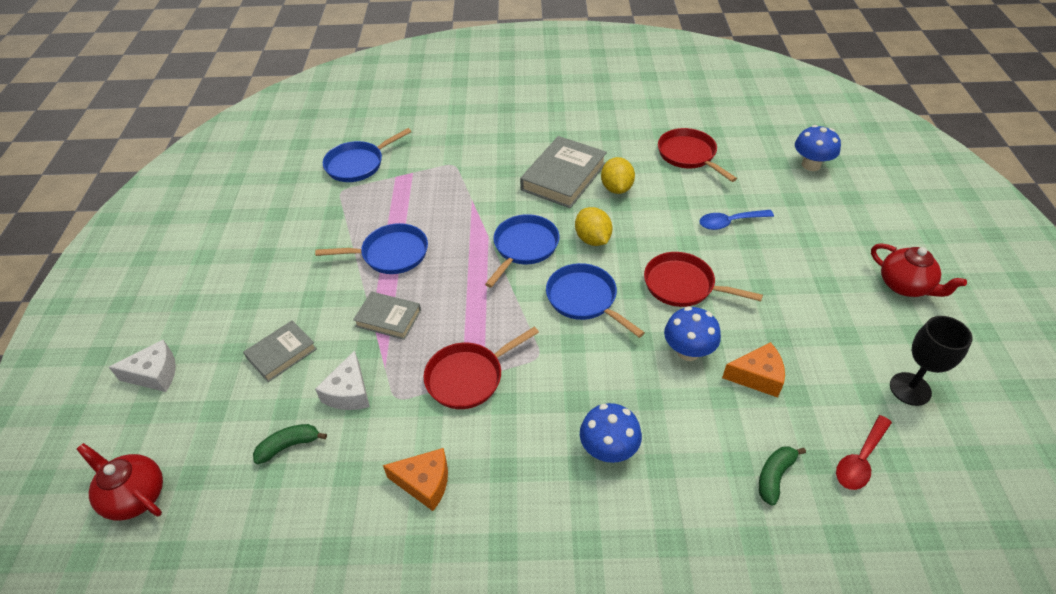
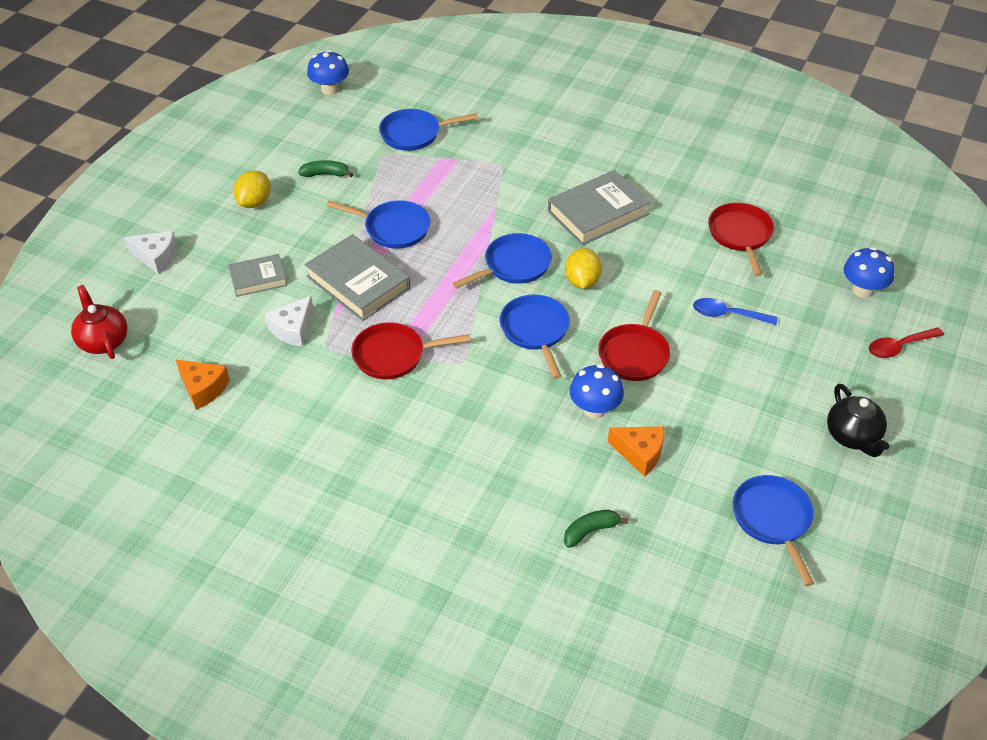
camera: 25 degrees right, 0 degrees up
(289, 446) = (226, 350): green banana -> green banana (325, 174)
(388, 318) = (358, 282): grey book -> grey book, size x1.69
(424, 483) = (310, 418): orange cheese -> orange cheese (203, 389)
(608, 450) = (468, 455): blue mushroom -> blue mushroom (330, 89)
(616, 188) = (641, 242): yellow lemon -> yellow lemon (254, 202)
(683, 285) = (635, 353): red pan -> red pan turned 120 degrees counterclockwise
(860, 460) = (675, 551): red spoon -> red spoon (899, 347)
(905, 286) = (853, 436): red teapot -> black teapot
(910, 389) = (773, 520): black goblet -> blue pan

